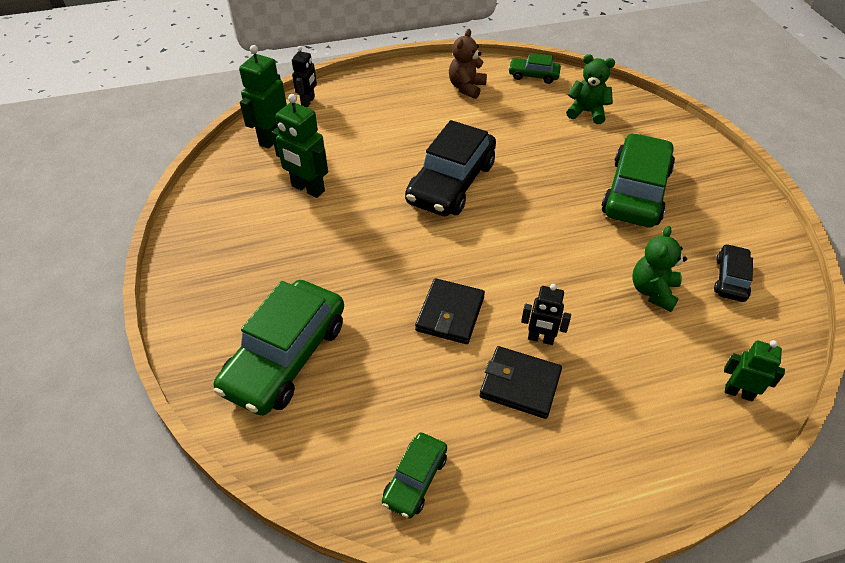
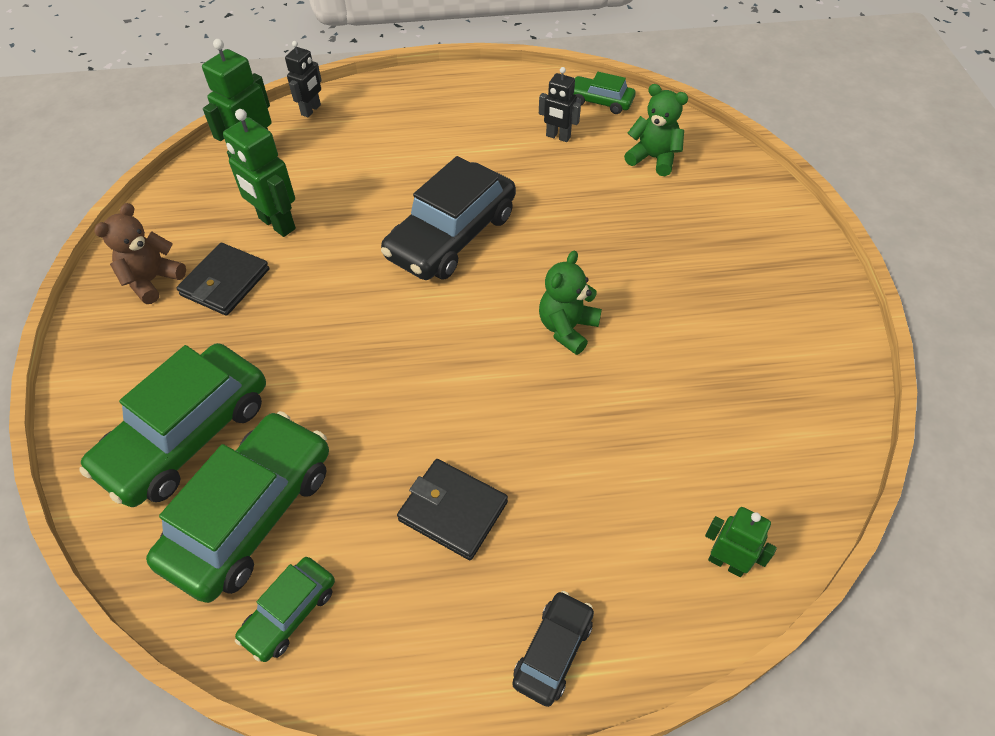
camera: 10 degrees right, 5 degrees up
(450, 314) = (396, 407): black wallet -> black wallet (225, 282)
(466, 88) = (510, 110): brown teddy bear -> brown teddy bear (152, 280)
(540, 339) = (497, 455): black robot -> black robot (558, 137)
(636, 192) = (681, 274): green car -> green car (251, 514)
(653, 291) = (660, 411): green teddy bear -> green teddy bear (567, 328)
(730, 279) = (767, 408): black car -> black car (553, 651)

